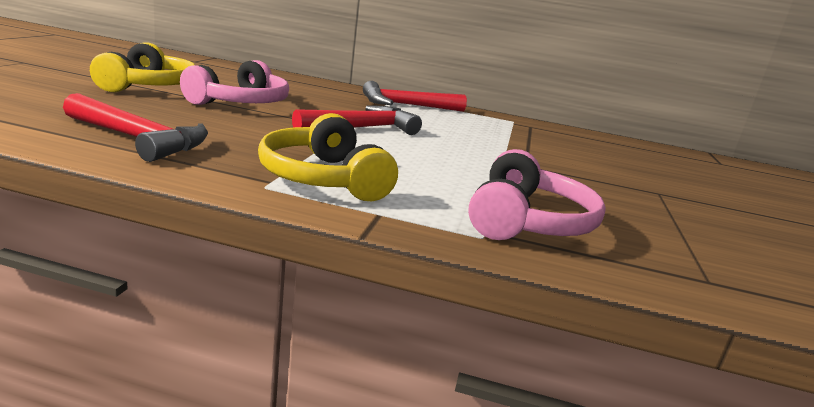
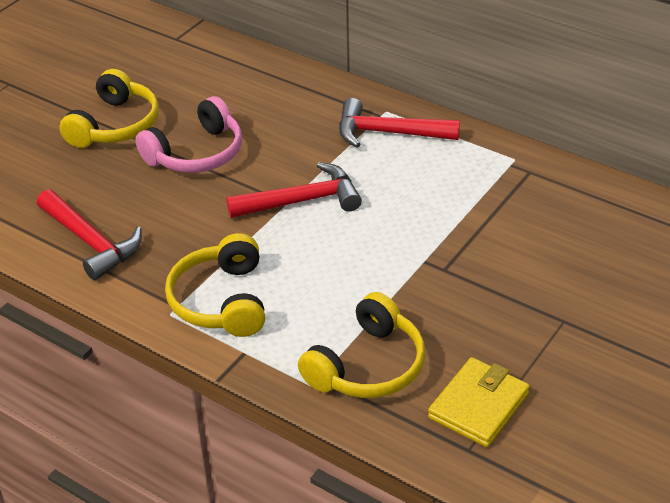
camera: 25 degrees right, 20 degrees up
(527, 221) = (367, 366): pink headphones -> yellow headphones
(670, 246) = (478, 406): none -> yellow wallet

